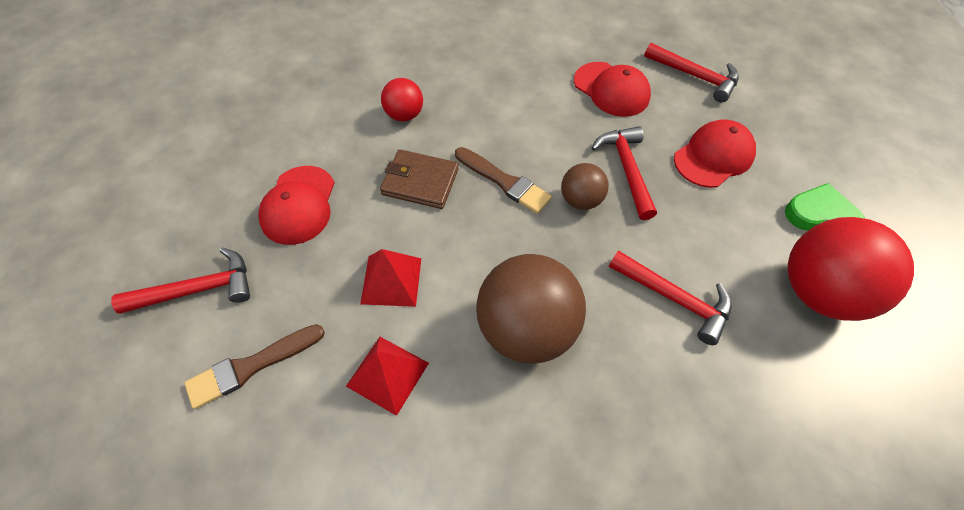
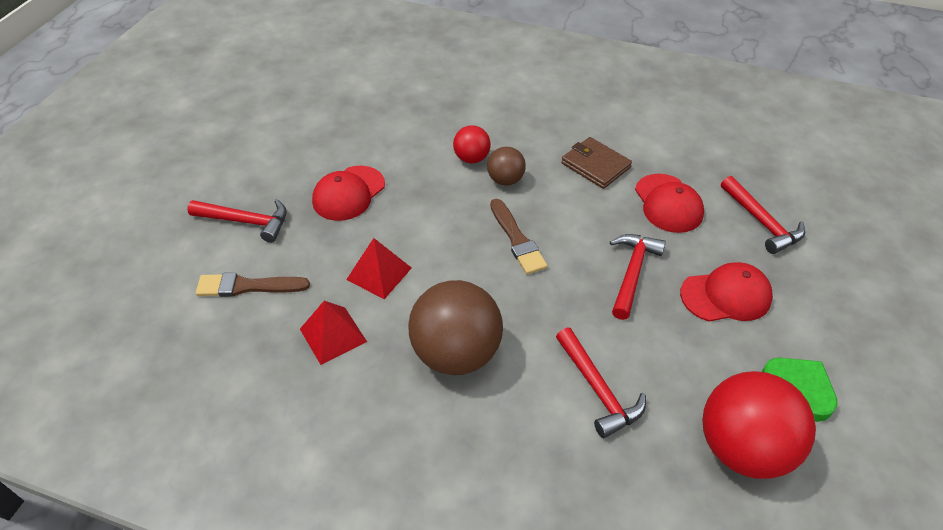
camera: 30 degrees right, 10 degrees down
(420, 182) = (449, 213): brown wallet -> brown wallet (595, 165)
(580, 200) = (572, 280): brown ball -> brown ball (505, 180)

